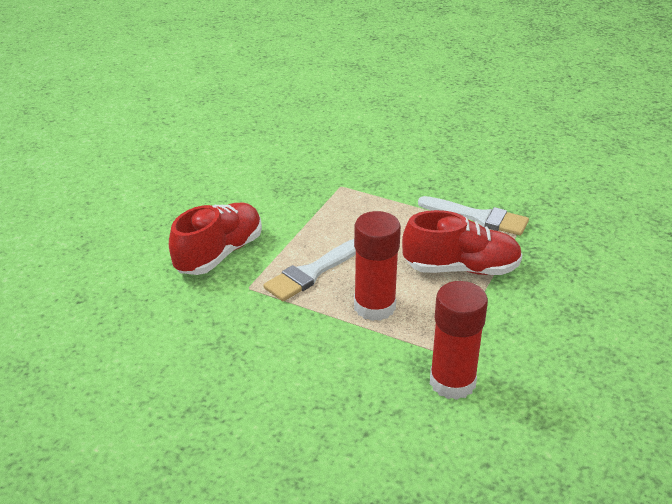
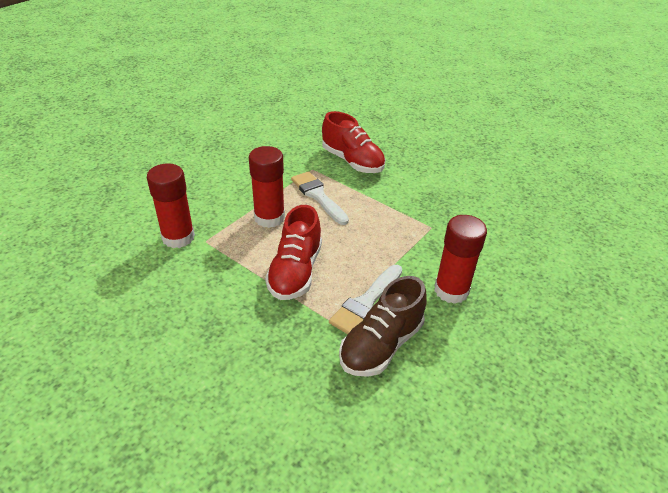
camera: 100 degrees right, 5 degrees up
(434, 171) = (451, 290): none -> red glue stick
(526, 204) = (381, 345): none -> brown shoe

